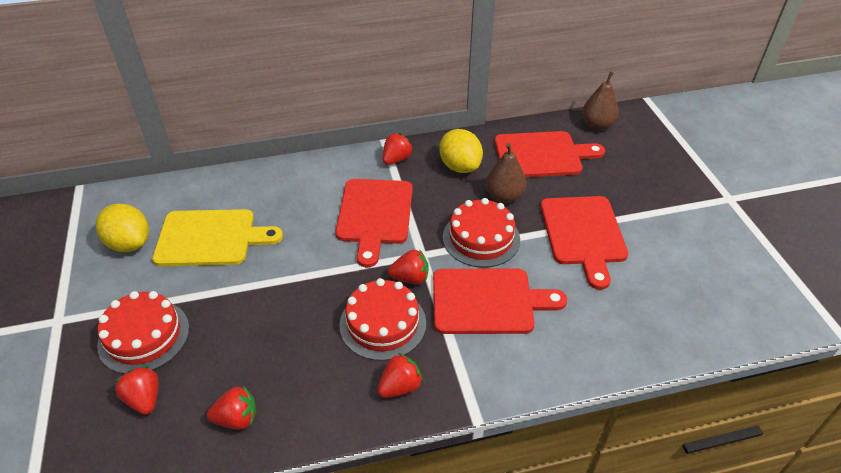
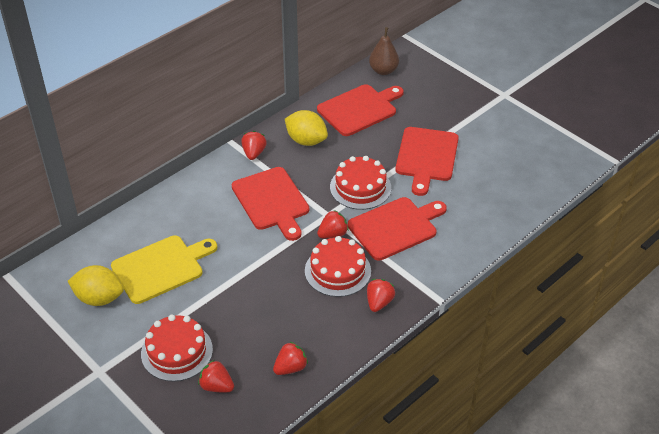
camera: 30 degrees left, 0 degrees up
(504, 196) = (355, 151): brown pear -> none
(583, 234) = (426, 157): red cutting board -> red cutting board turned 45 degrees clockwise

